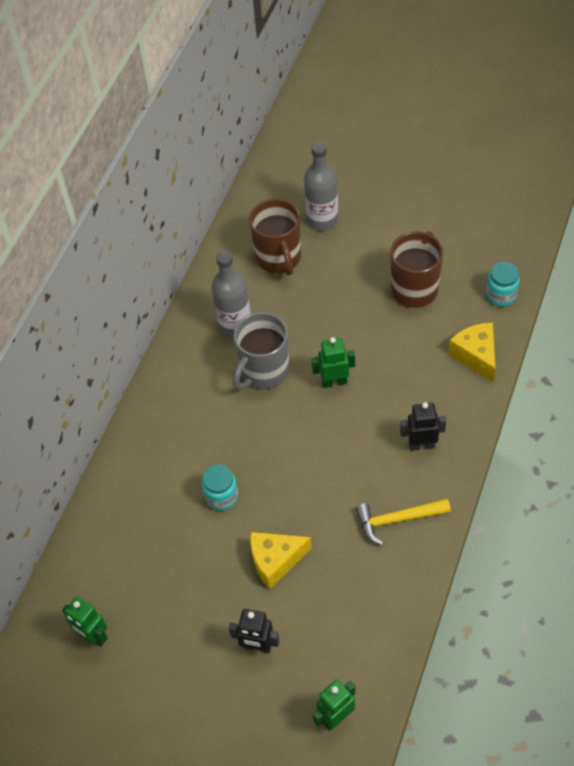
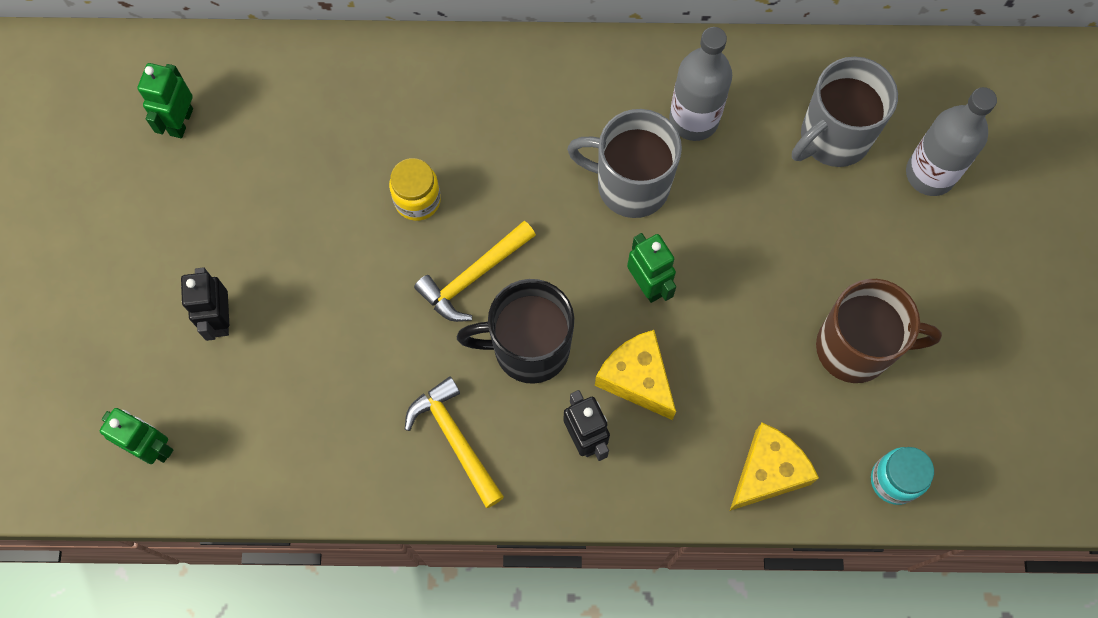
camera: 65 degrees right, 15 degrees up
(222, 496) = (417, 200): turquoise jar -> yellow jar
(275, 561) = (345, 300): yellow cheese -> yellow cheese (636, 378)
(279, 258) = (833, 137): brown mug -> grey mug
(290, 478) = (473, 277): none -> yellow hammer
(351, 459) = (529, 348): none -> black mug

